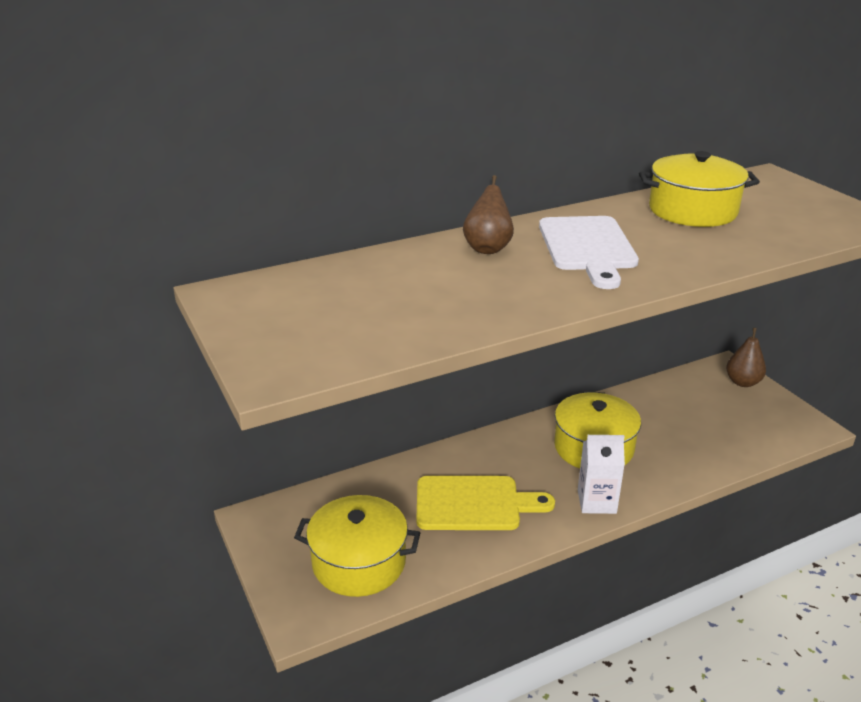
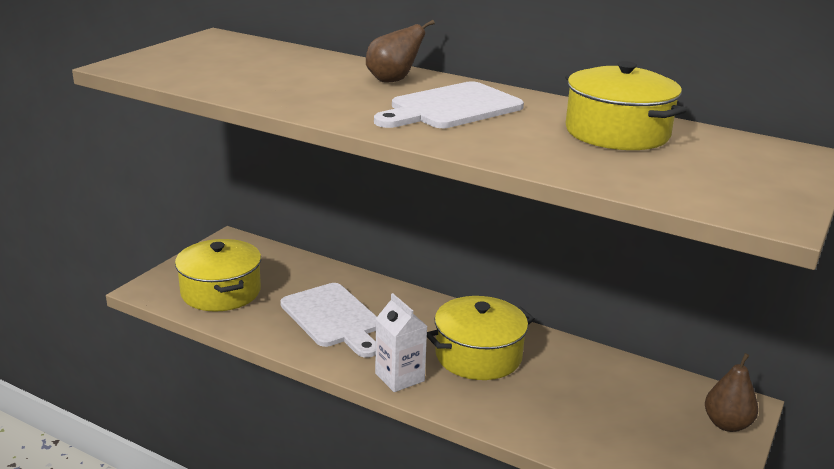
camera: 55 degrees right, 5 degrees down
(474, 503) = (333, 318): yellow cutting board -> white cutting board

